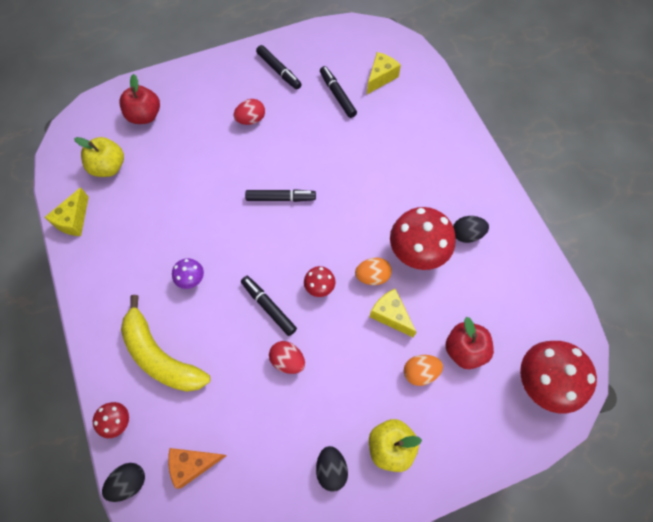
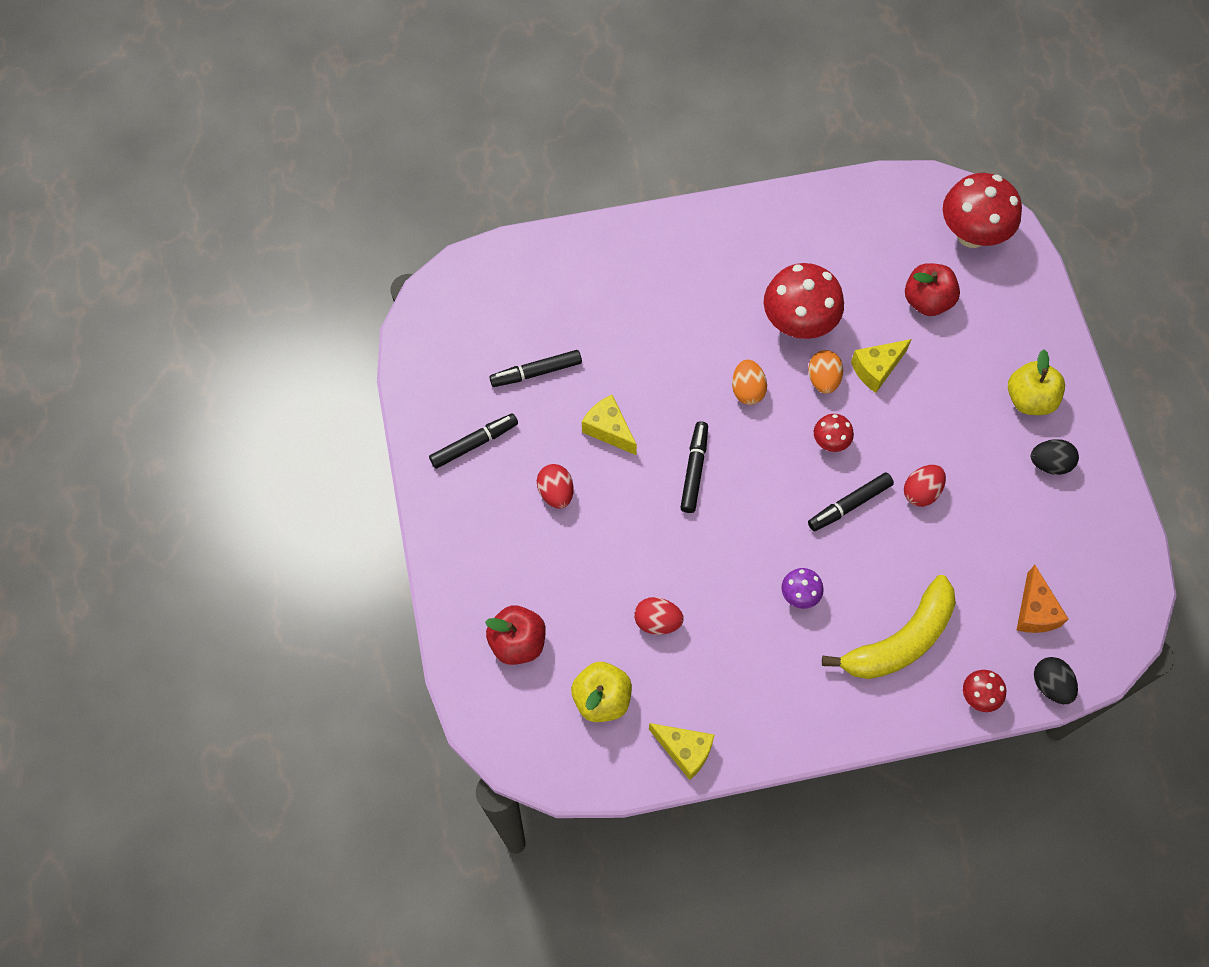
camera: 80 degrees left, 0 degrees up
(164, 191) = (657, 621): none -> red egg
(380, 77) = (517, 311): yellow cheese -> yellow cheese (608, 430)
(420, 372) = (949, 352): orange egg -> orange egg (747, 390)
(467, 234) = (781, 264): black egg -> none

